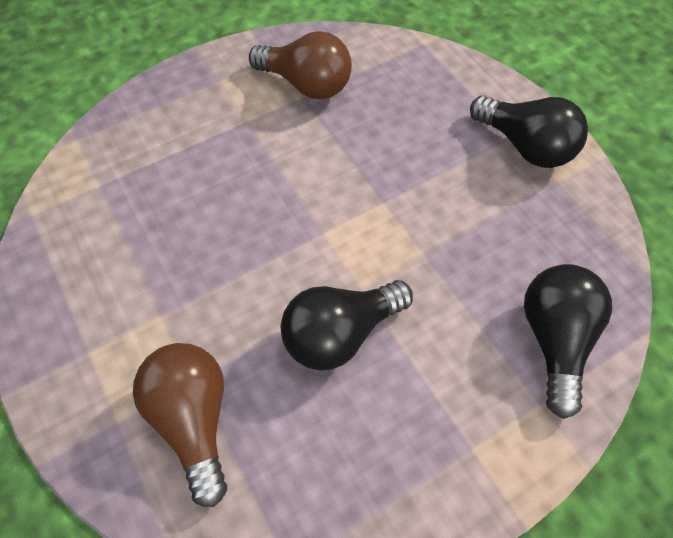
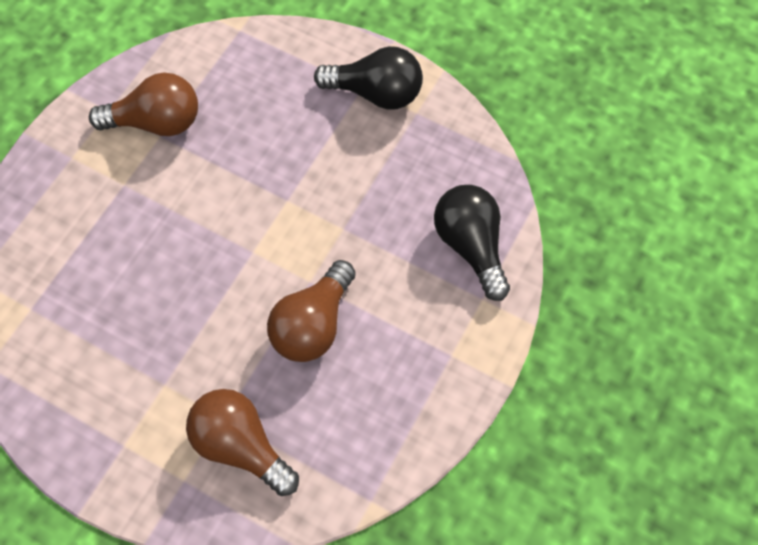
camera: 30 degrees left, 5 degrees up
(340, 333) = (313, 324): black light bulb -> brown light bulb

